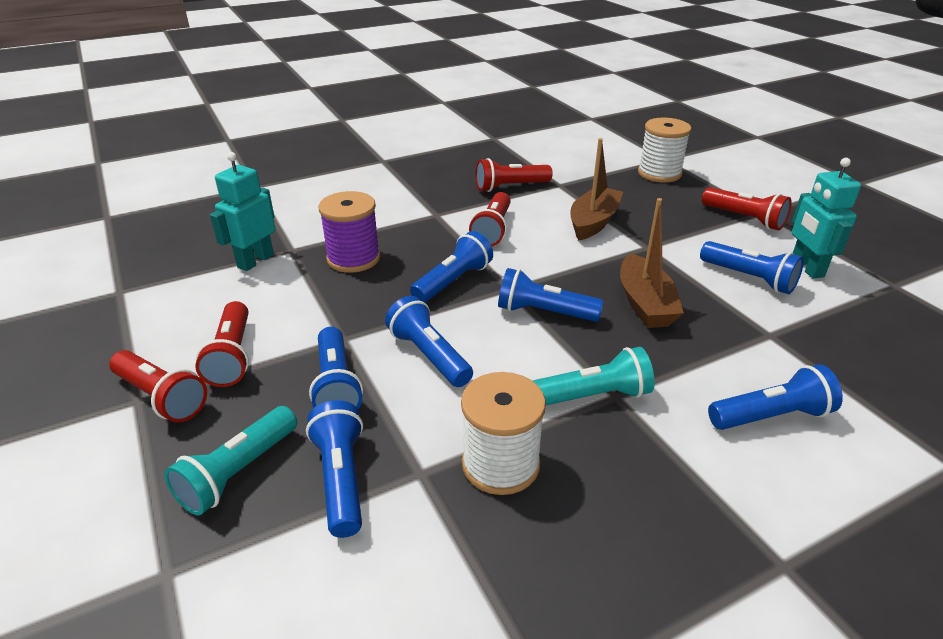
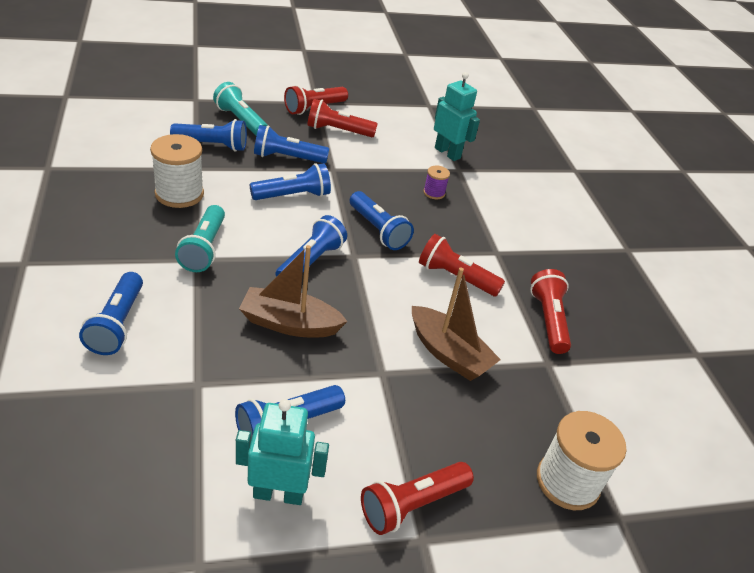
camera: 100 degrees right, 5 degrees up
(353, 258) = (434, 193): purple spool -> purple spool, size x0.51

